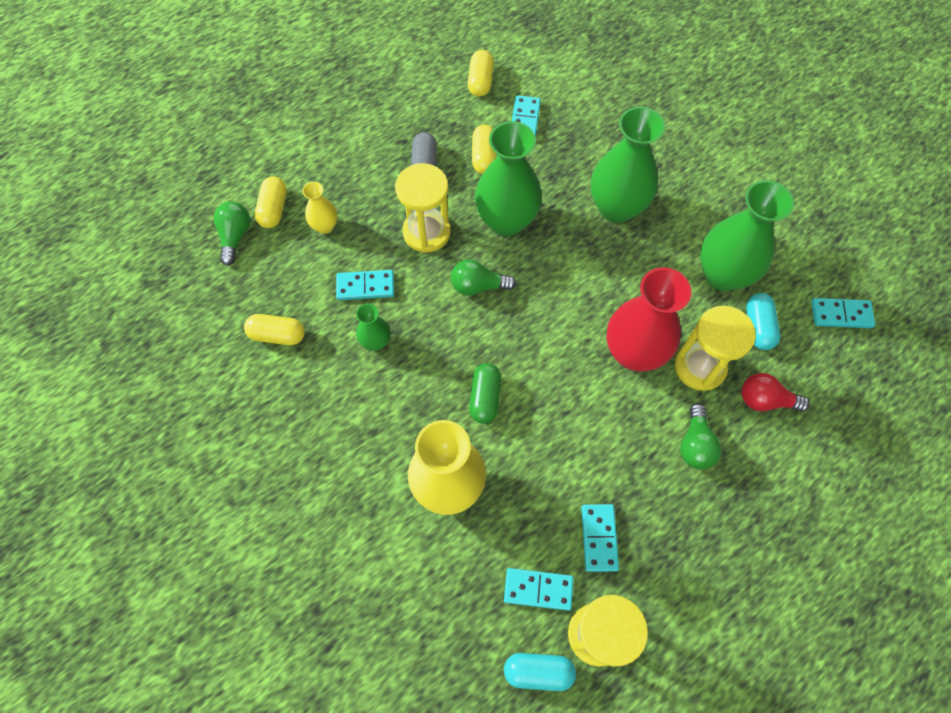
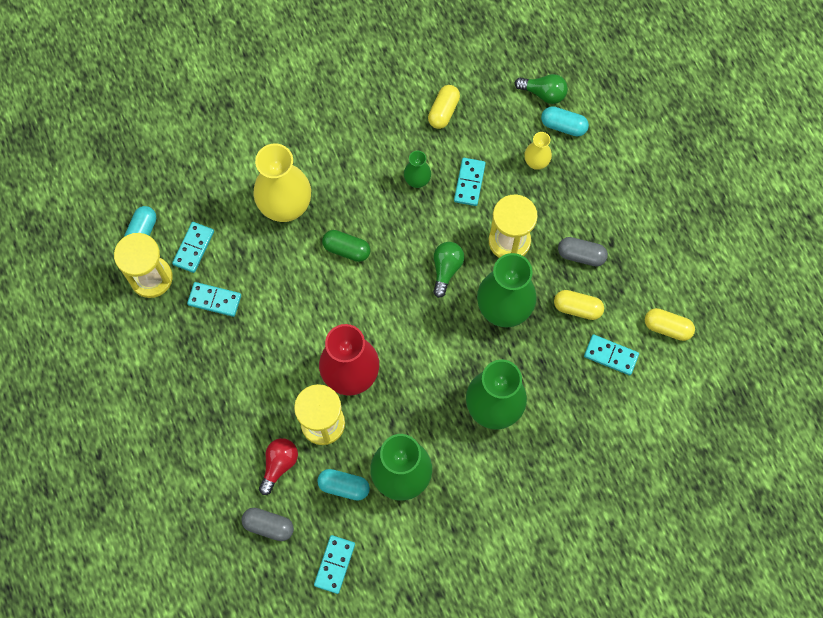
camera: 105 degrees right, 5 degrees up
(274, 209) = (563, 126): yellow capsule -> turquoise capsule
(695, 444) = (260, 395): green light bulb -> none
(834, 391) = (268, 525): none -> grey capsule

